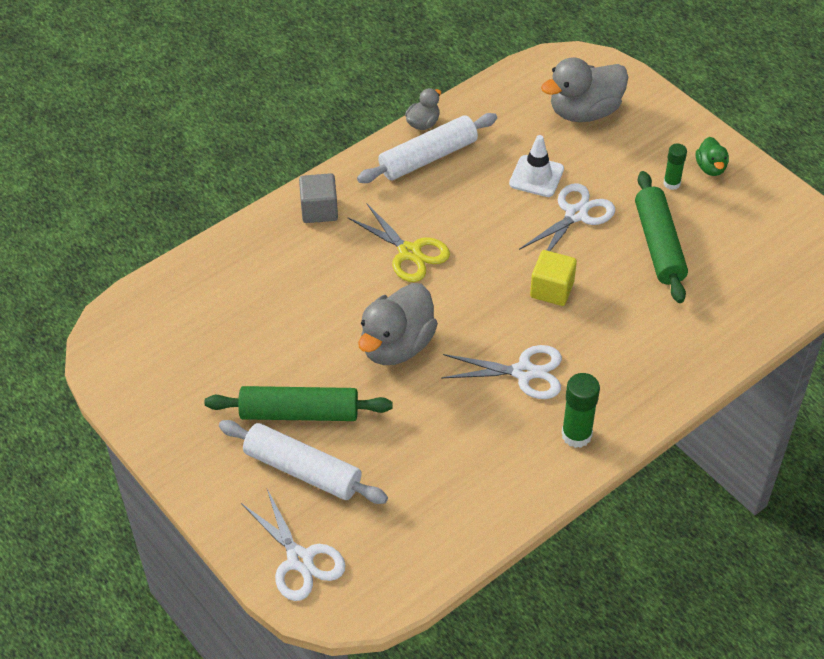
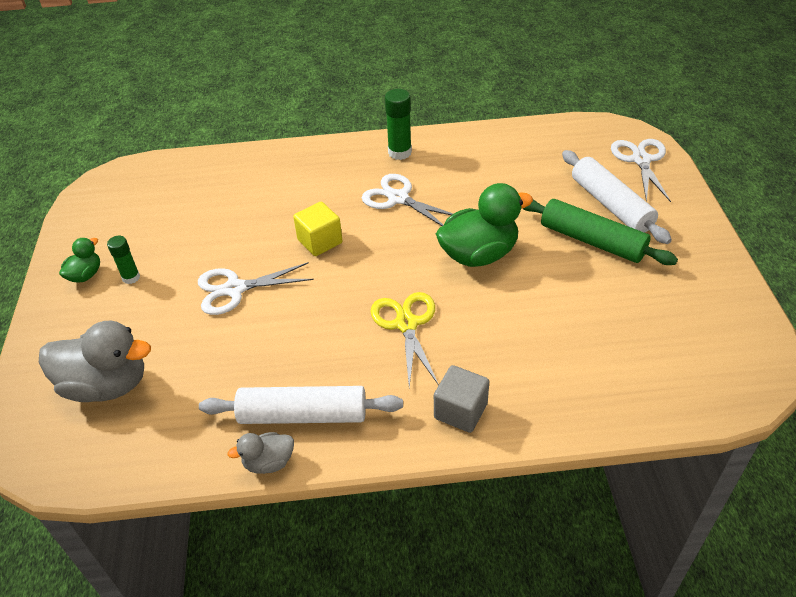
camera: 145 degrees left, 5 degrees down
(397, 345) = (479, 254): grey duck -> green duck
(536, 176) = (227, 340): white traffic cone -> none
(659, 245) = (204, 236): green rolling pin -> none

